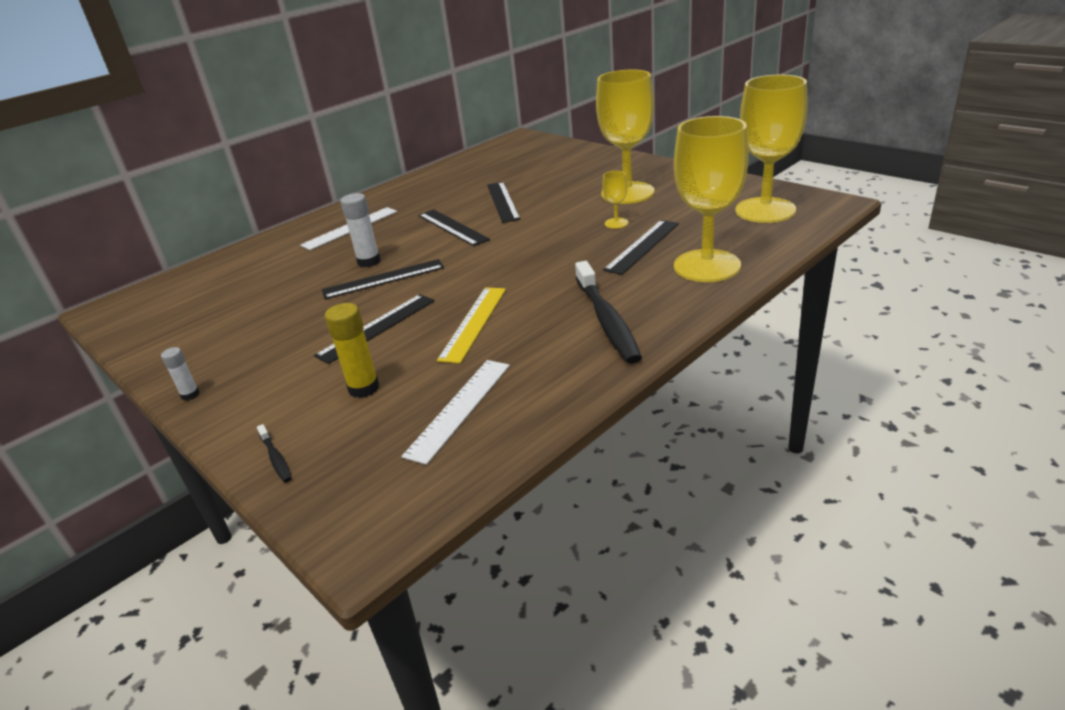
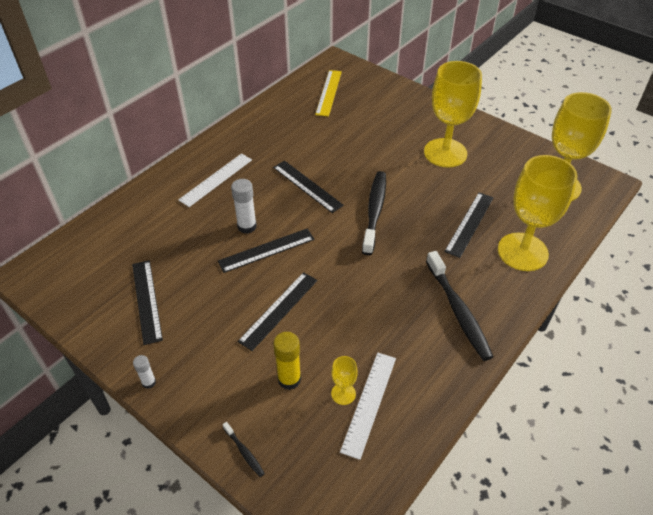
camera: 10 degrees left, 15 degrees up
(473, 323) = (355, 309): yellow ruler -> yellow ruler (328, 92)
(503, 201) = (342, 154): black ruler -> black ruler (147, 300)
(526, 242) = (374, 211): none -> black toothbrush
(616, 223) = (443, 192): yellow goblet -> yellow goblet (343, 393)

